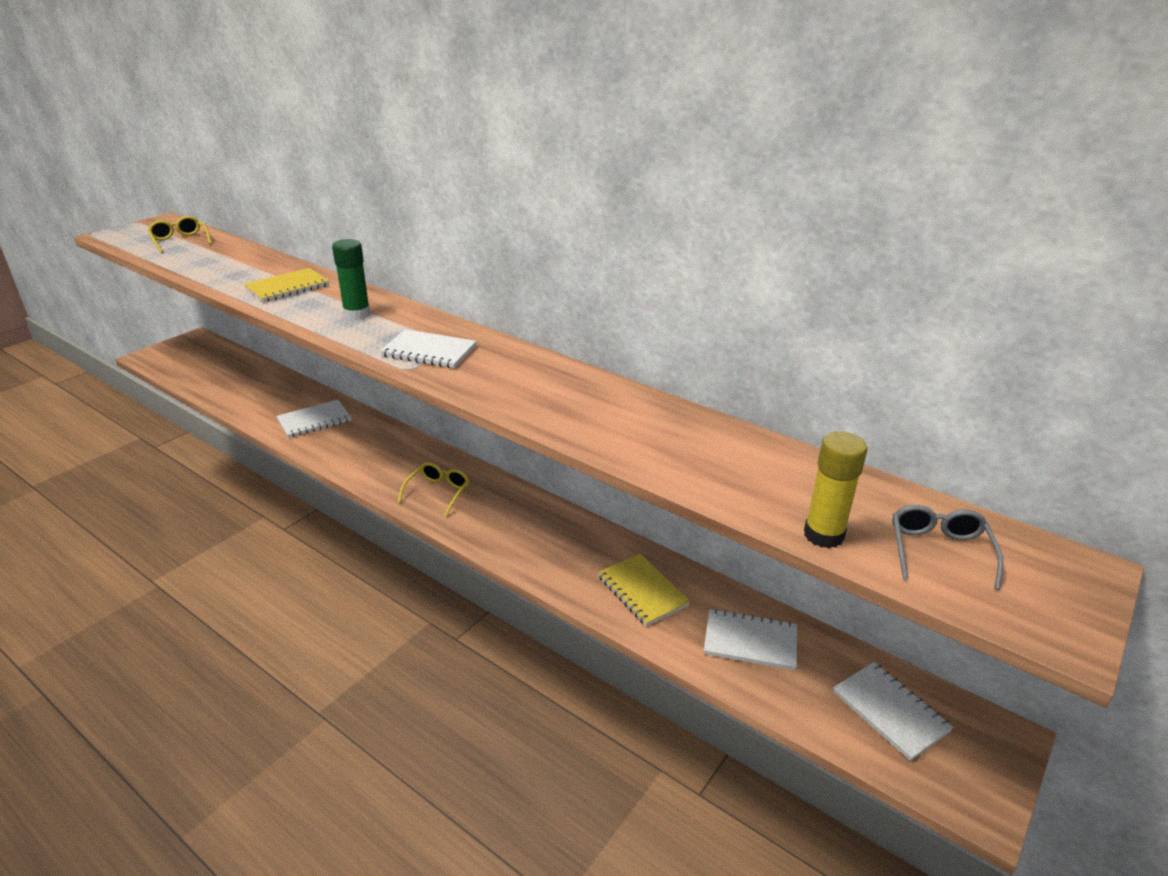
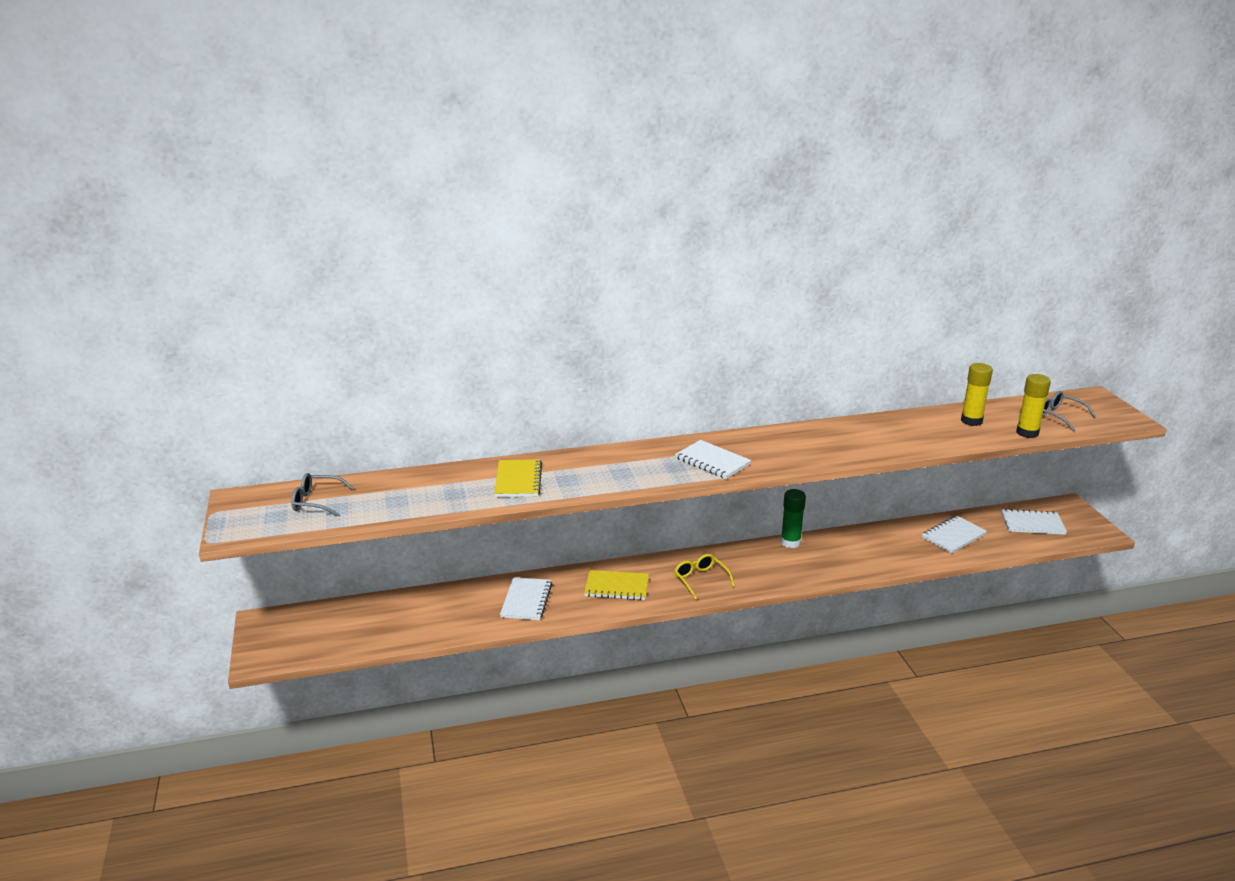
camera: 50 degrees left, 5 degrees down
(180, 241) = (316, 501): yellow glasses -> grey glasses
(357, 314) = (614, 468): green glue stick -> green glue stick (790, 542)
(429, 351) = (712, 461): white notebook -> white notebook turned 75 degrees clockwise
(642, 591) = (882, 549): yellow notebook -> yellow notebook (617, 587)
(784, 476) = (971, 421): none -> yellow glue stick

